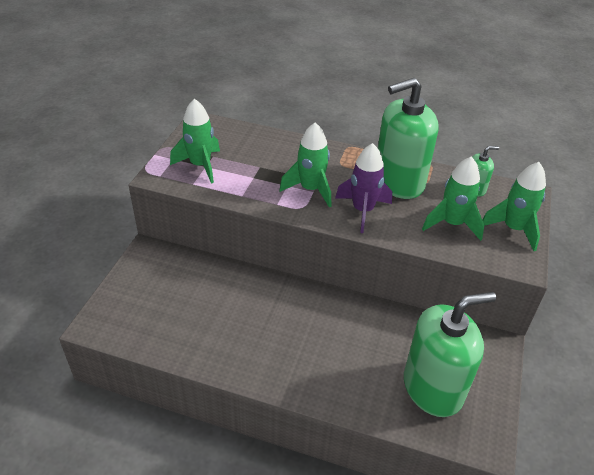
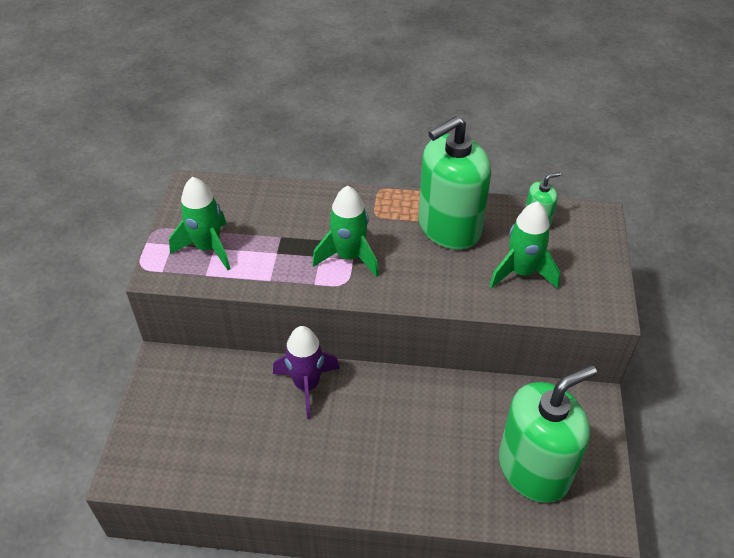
camera: 10 degrees left, 5 degrees up
(362, 211) = (416, 274): purple rocket -> purple rocket (307, 385)
(513, 229) = (590, 266): green rocket -> none

